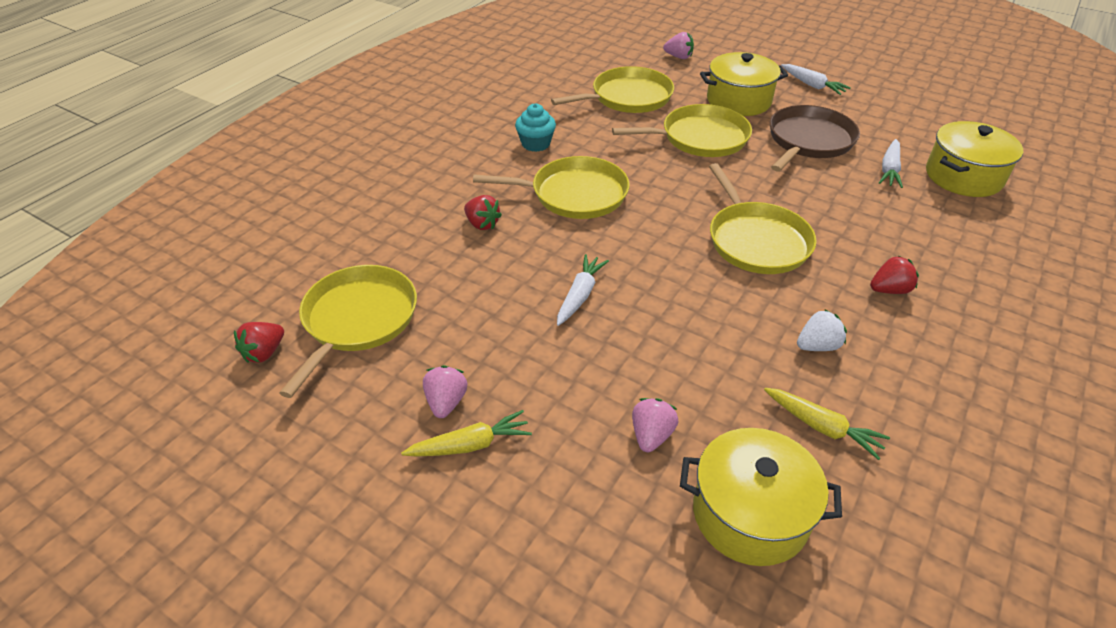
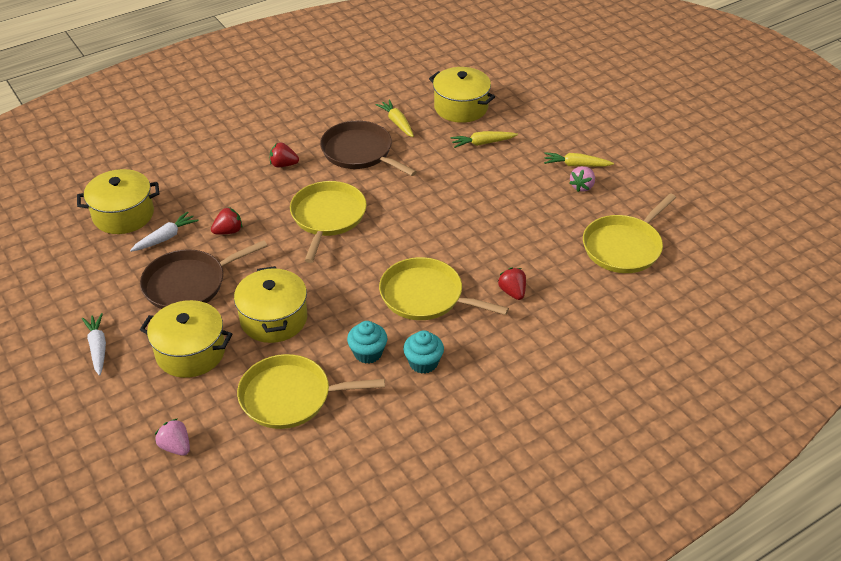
camera: 155 degrees left, 0 degrees up
(264, 353) = (686, 244): red strawberry -> red strawberry (228, 231)
(580, 295) = (473, 218): white carrot -> none
(591, 137) = (368, 353): none -> turquoise cupcake
(651, 435) = (482, 143): pink strawberry -> yellow carrot
(700, 138) = (274, 319): yellow pan -> yellow pot
(817, 346) = (359, 152): white strawberry -> brown pan

